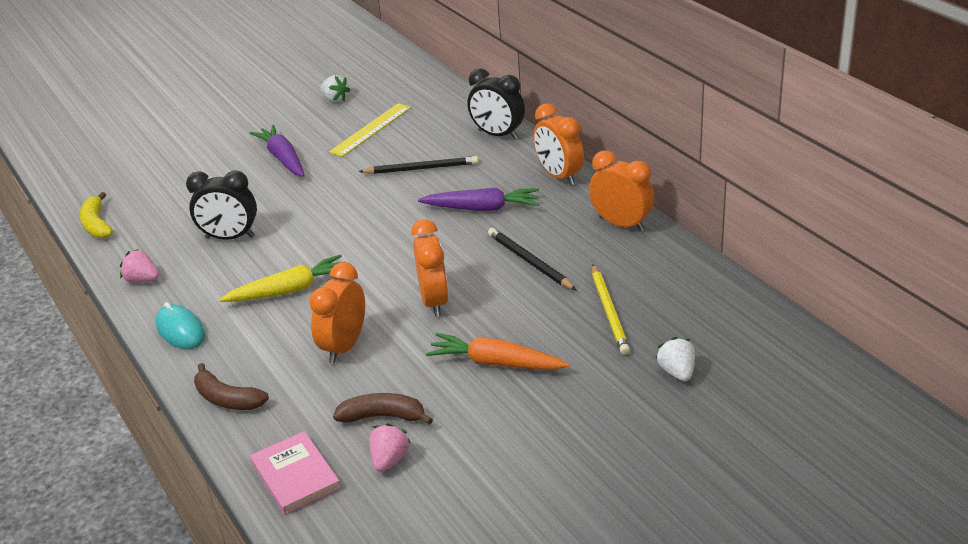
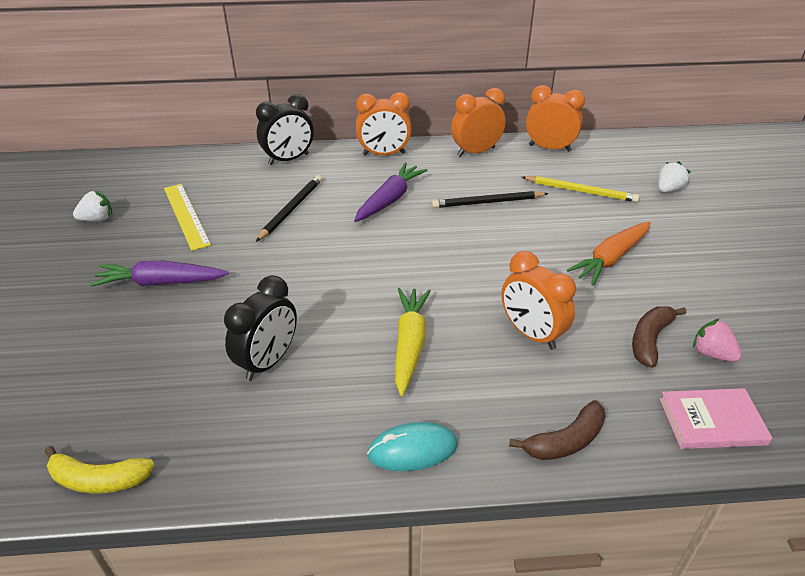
camera: 65 degrees left, 5 degrees up
(142, 280) = (278, 461): pink strawberry -> none
(434, 301) = (503, 263): orange clock -> orange clock (549, 148)
(677, 372) = (668, 189): white strawberry -> white strawberry turned 120 degrees clockwise

